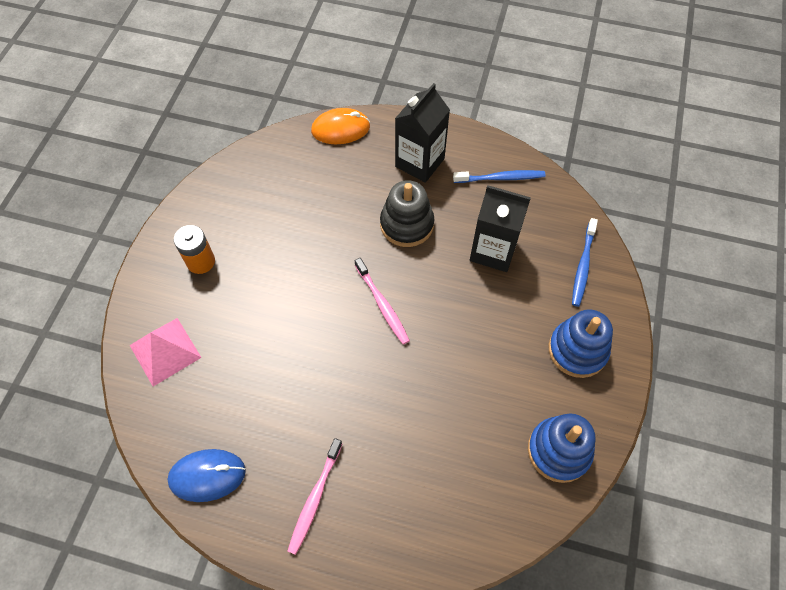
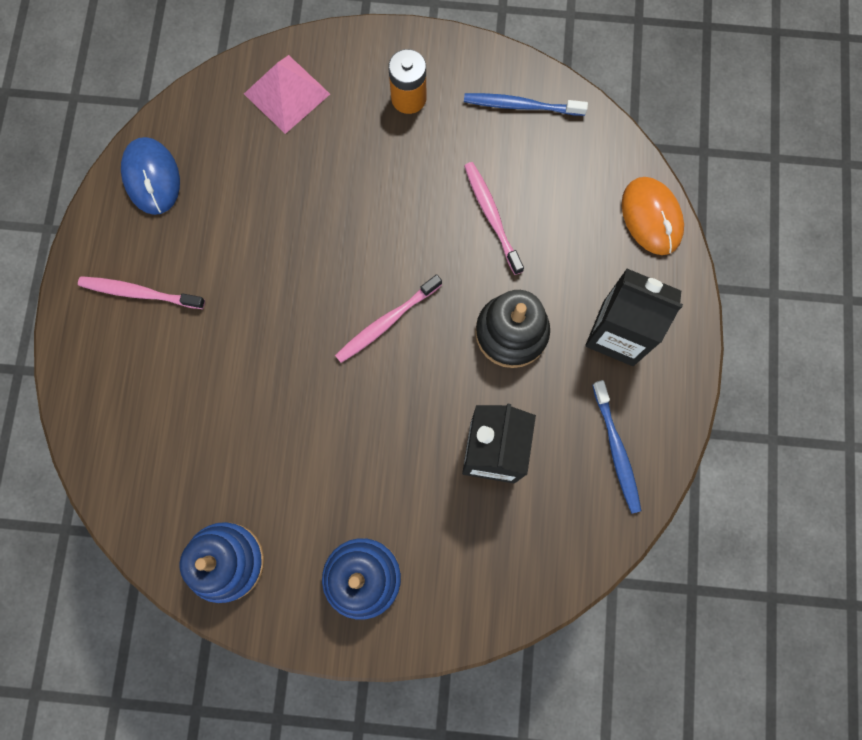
camera: 80 degrees right, 15 degrees up
(314, 222) = (491, 216): none -> pink toothbrush
(583, 266) = (490, 578): blue toothbrush -> blue toothbrush (520, 105)

